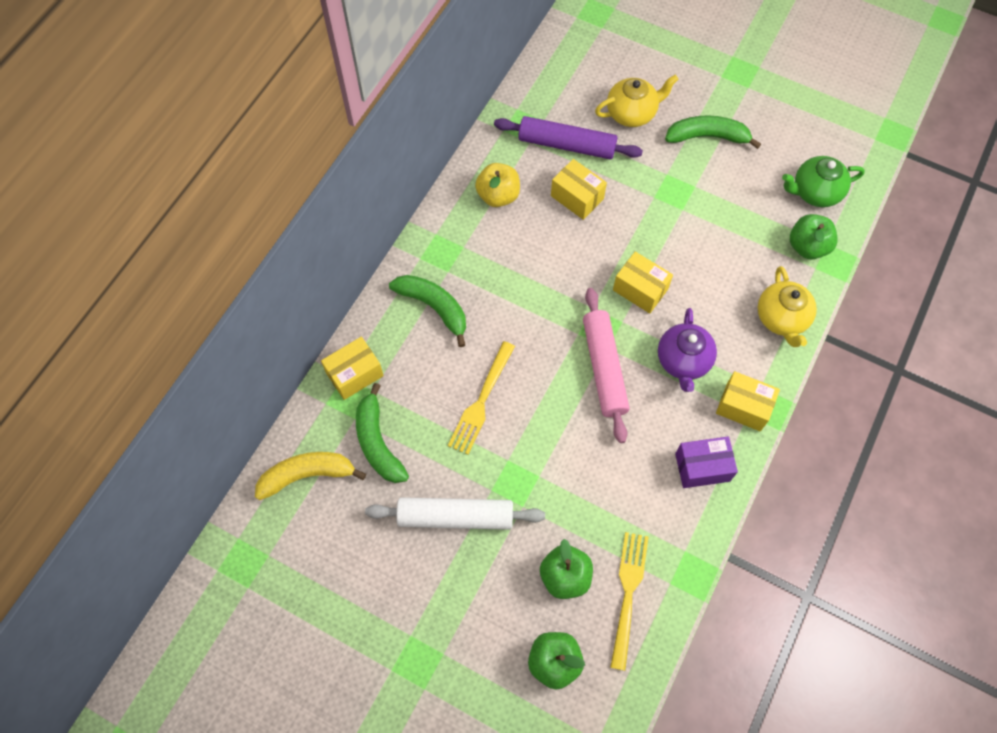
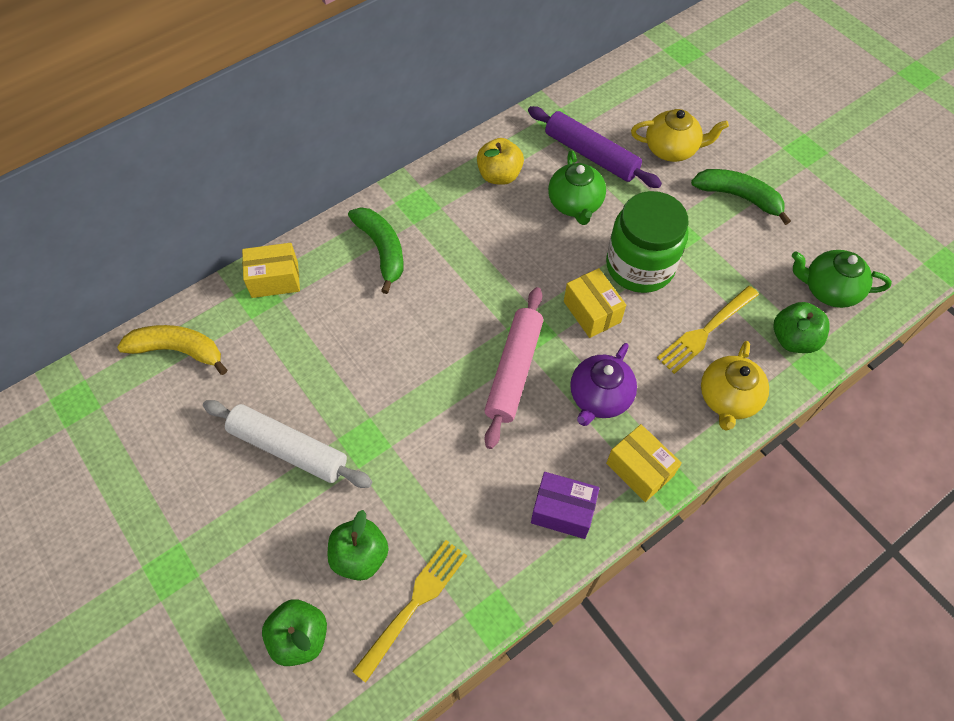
camera: 25 degrees right, 5 degrees down
(378, 442) = (258, 348): green banana -> none
(481, 401) = (376, 352): yellow fork -> yellow fork (706, 331)
(577, 197) = (575, 204): yellow box -> green teapot
(658, 232) = (640, 266): none -> green jar

